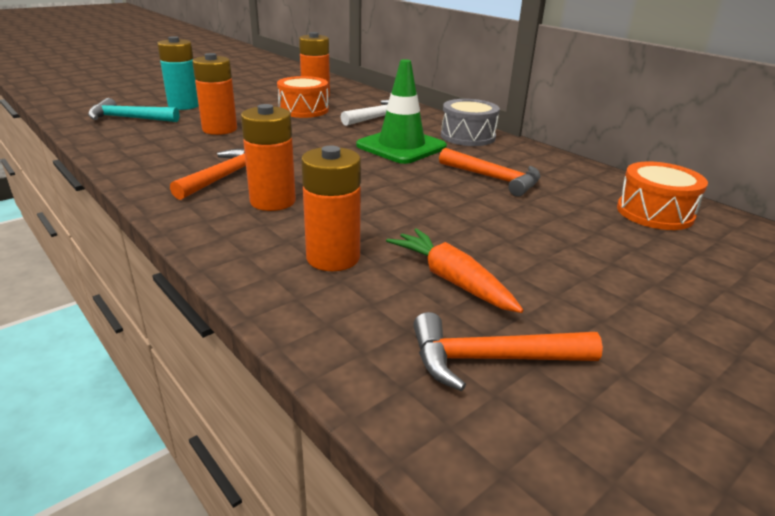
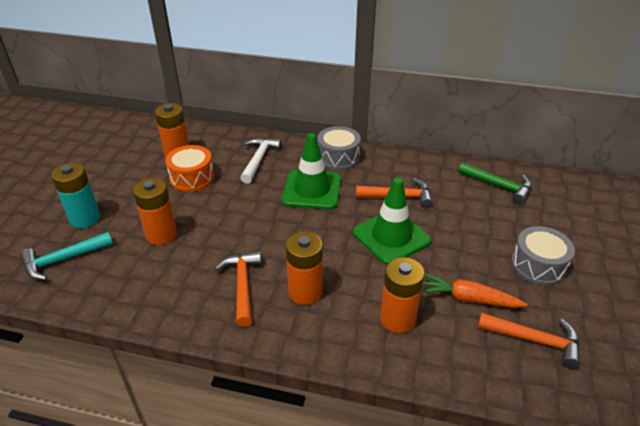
camera: 35 degrees left, 10 degrees up
(434, 201) = (391, 237): none -> green traffic cone
(490, 359) = (535, 340): orange hammer -> orange hammer turned 120 degrees counterclockwise
(612, 296) = (538, 265): none -> grey drum
(654, 213) = (499, 186): orange drum -> green hammer

